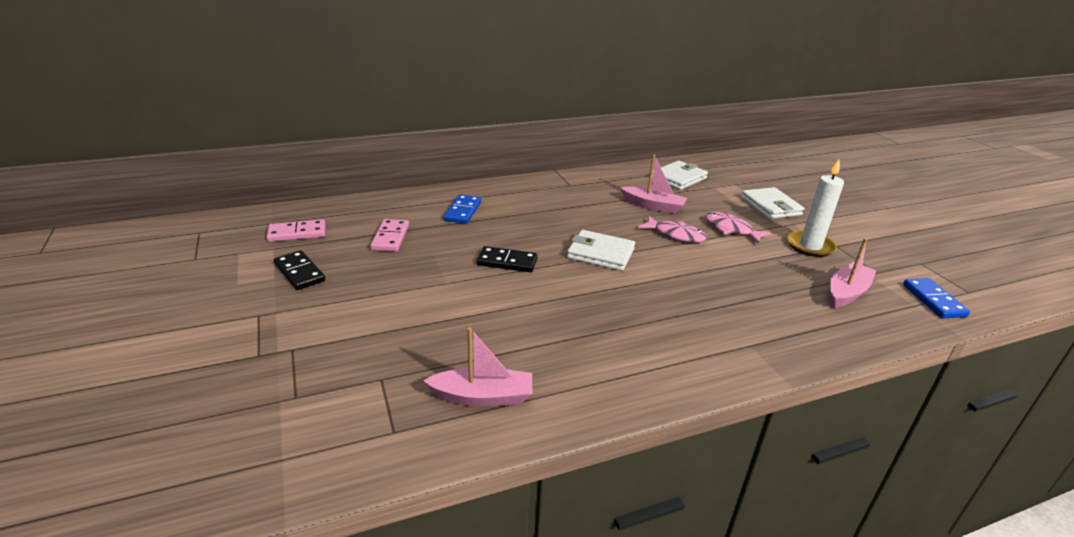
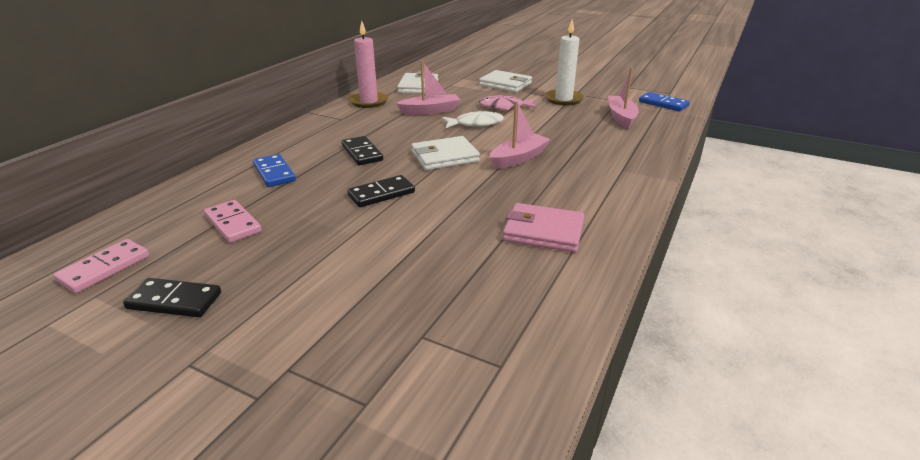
camera: 40 degrees left, 0 degrees up
(482, 396) = (523, 296): pink boat -> pink boat (518, 158)
(542, 221) = (362, 153): none -> black domino
(578, 358) = (543, 231): none -> pink wallet
(613, 177) = (369, 102): none -> pink candle
(675, 235) = (475, 123): pink fish -> white fish

